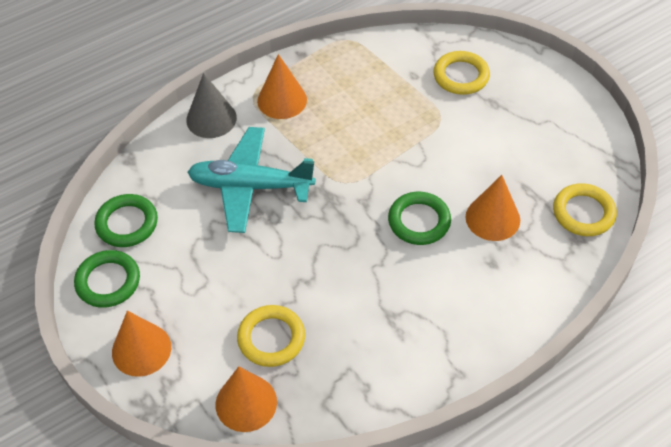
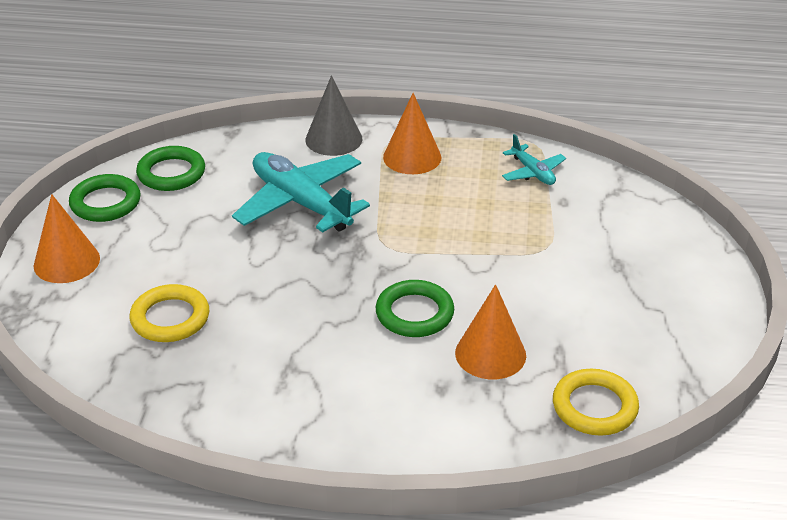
camera: 40 degrees right, 15 degrees down
(246, 403) = (89, 349): orange cone -> none
(371, 64) = (532, 172): none -> turquoise plane
(461, 76) = (612, 226): yellow ring -> none

